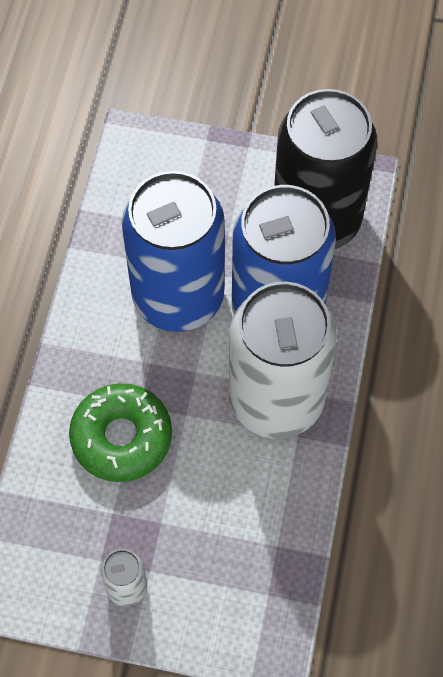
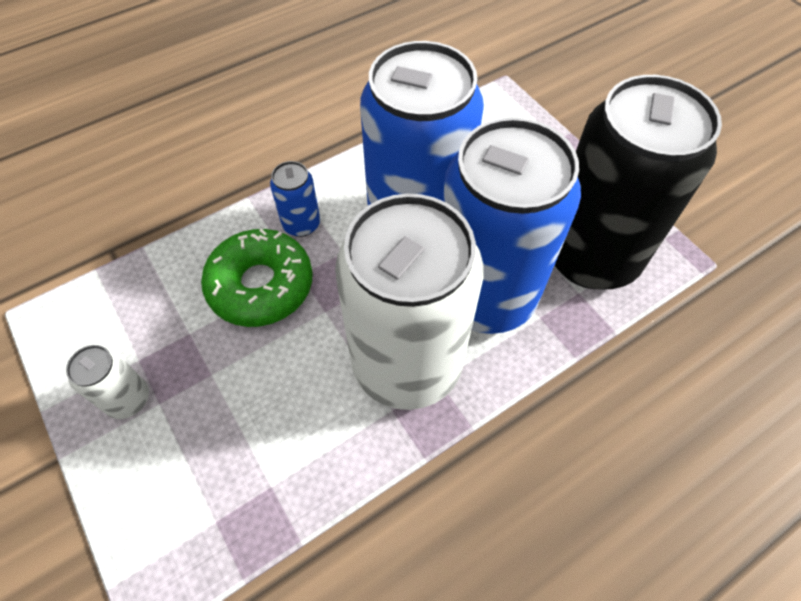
camera: 45 degrees right, 5 degrees down
(96, 369) = (301, 224): none -> blue can

